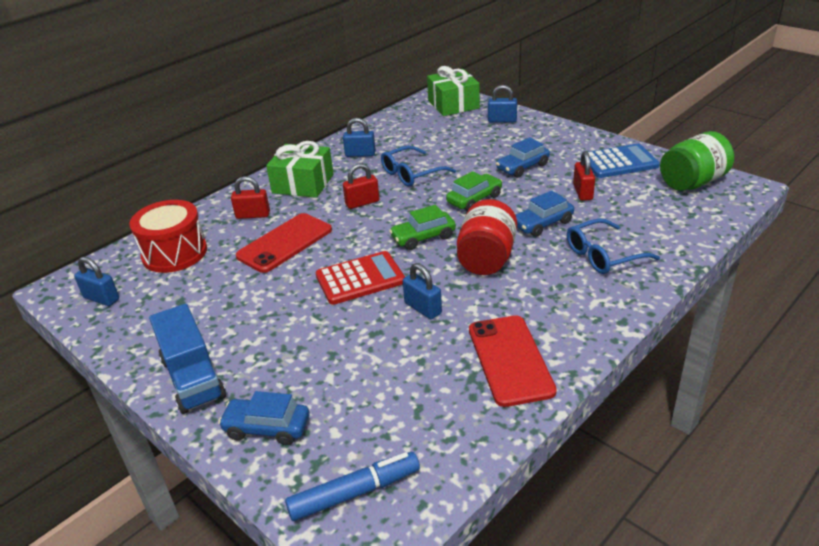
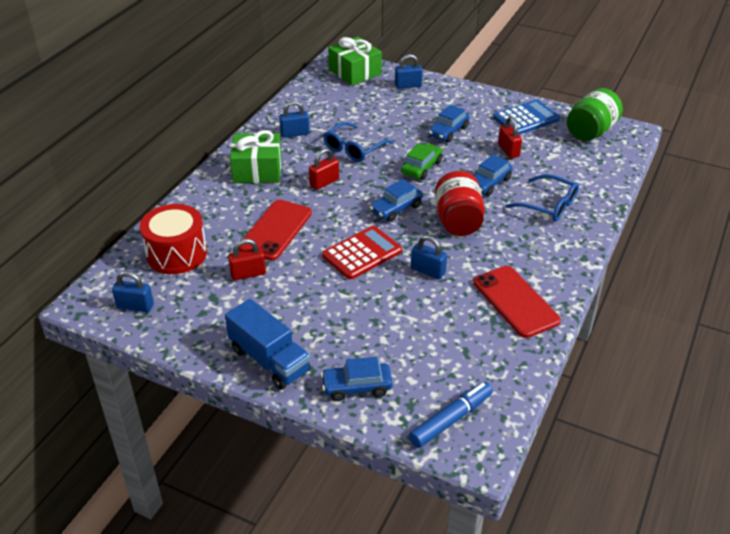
camera: 20 degrees left, 5 degrees up
(253, 215) = (228, 207): red padlock -> red padlock (248, 274)
(423, 237) = (396, 209): green car -> blue car
(603, 255) = (548, 205): blue glasses -> blue glasses turned 105 degrees counterclockwise

